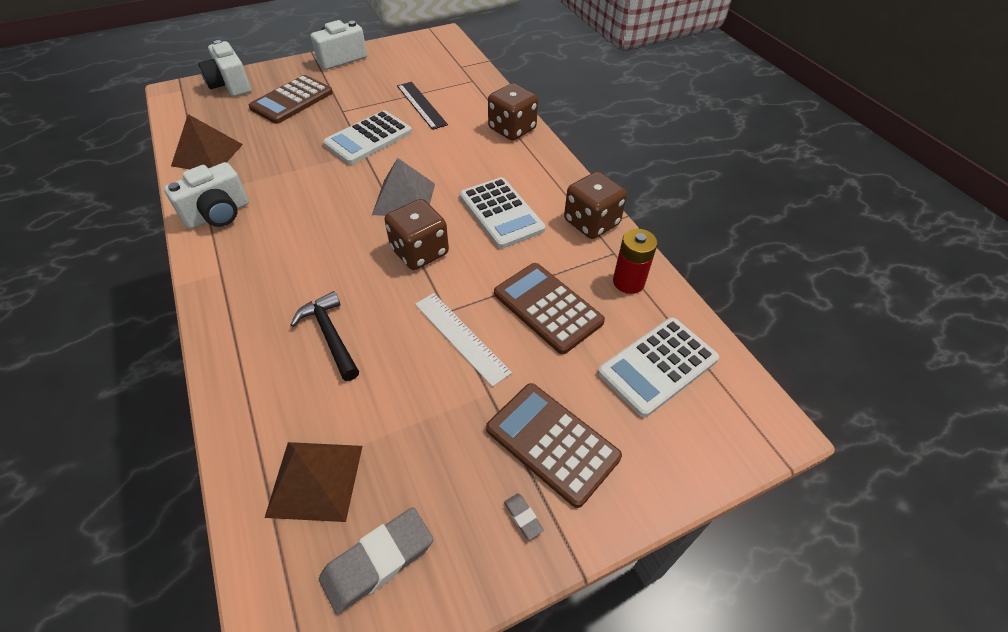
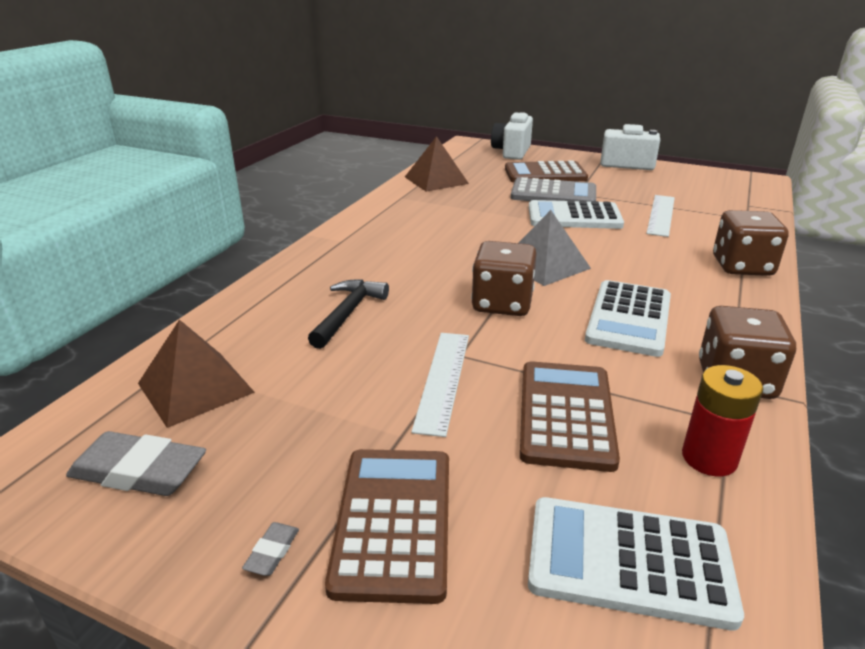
camera: 50 degrees right, 20 degrees down
(218, 214) = (391, 212): white camera -> none
(325, 121) = (553, 194): none -> grey calculator
(421, 105) = (661, 215): black ruler -> white ruler

